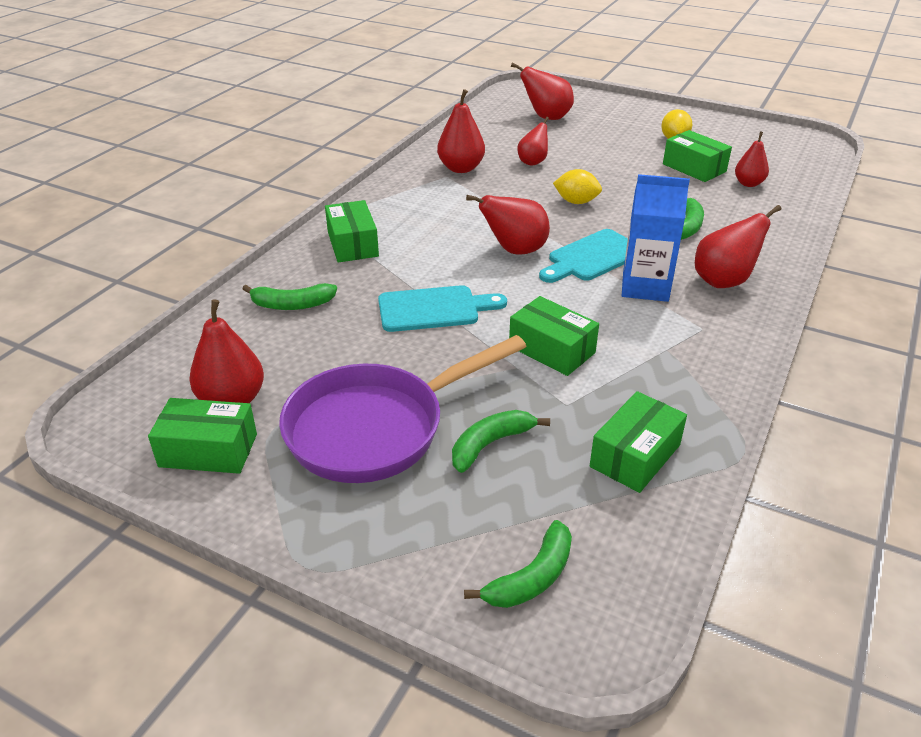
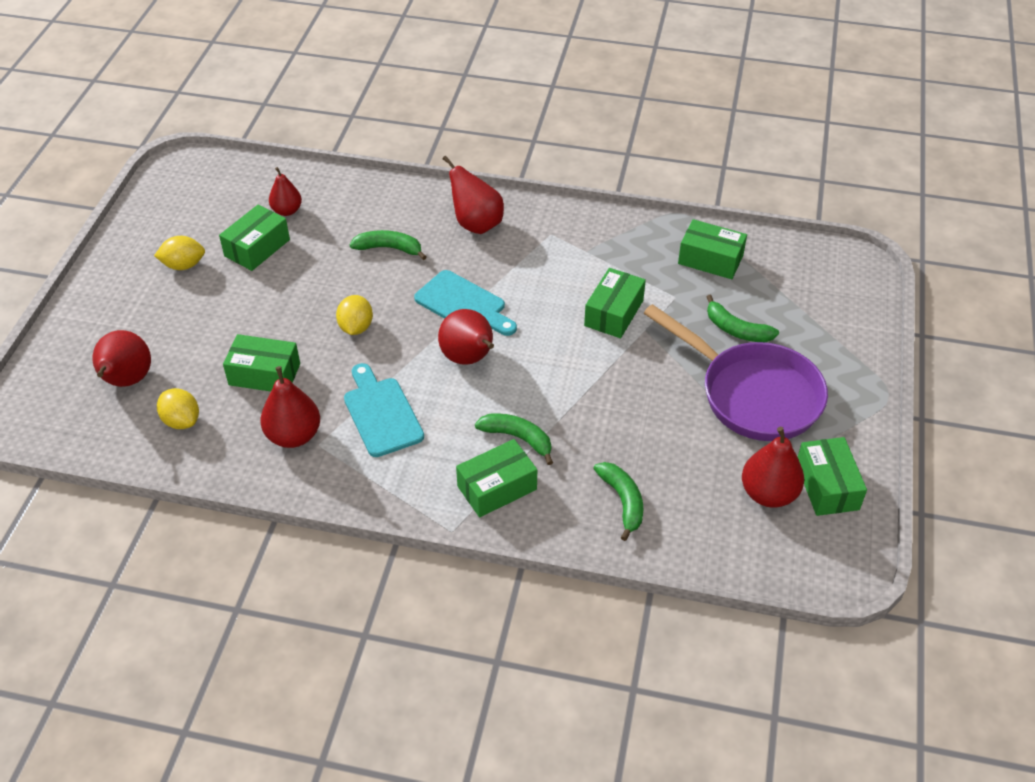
camera: 105 degrees left, 10 degrees up
(434, 309) = (587, 396): turquoise cutting board -> turquoise cutting board (381, 413)
(497, 132) = (181, 421): none -> yellow lemon
(531, 577) = (834, 293): green banana -> green banana (518, 438)
(533, 162) = (264, 374): red pear -> green box
(645, 287) = (501, 268): blue carton -> none

